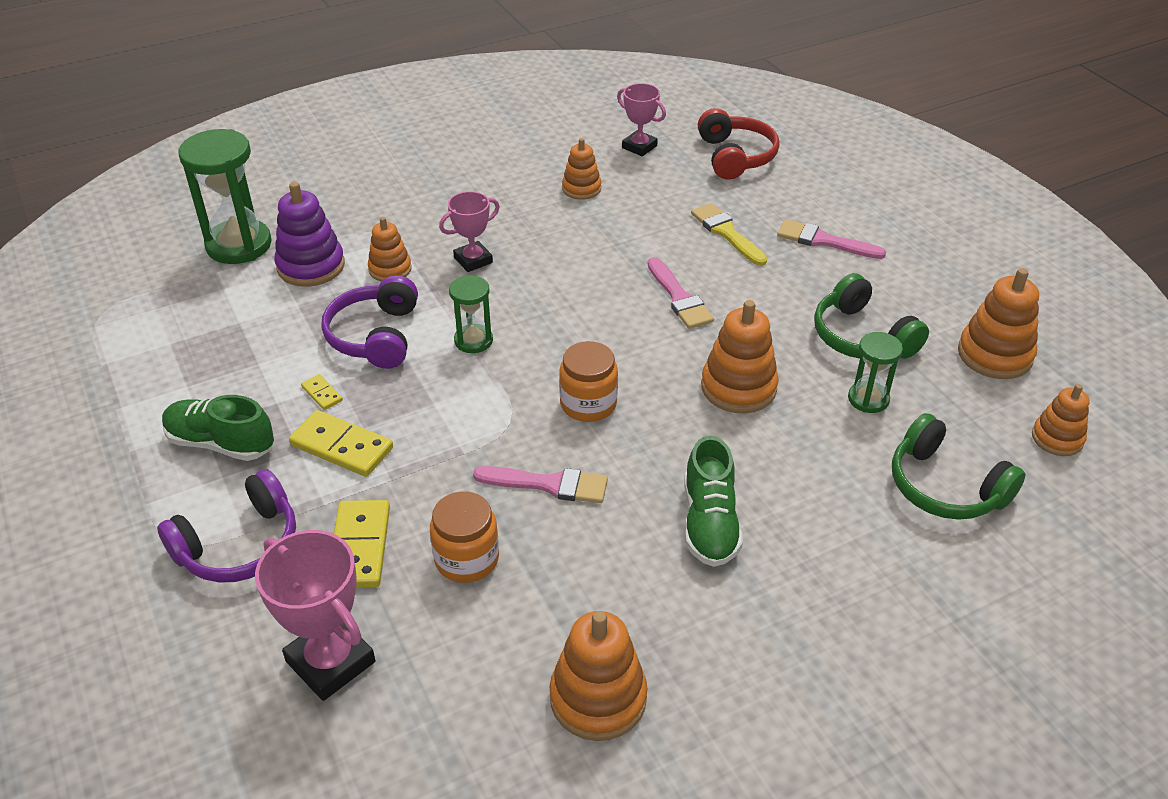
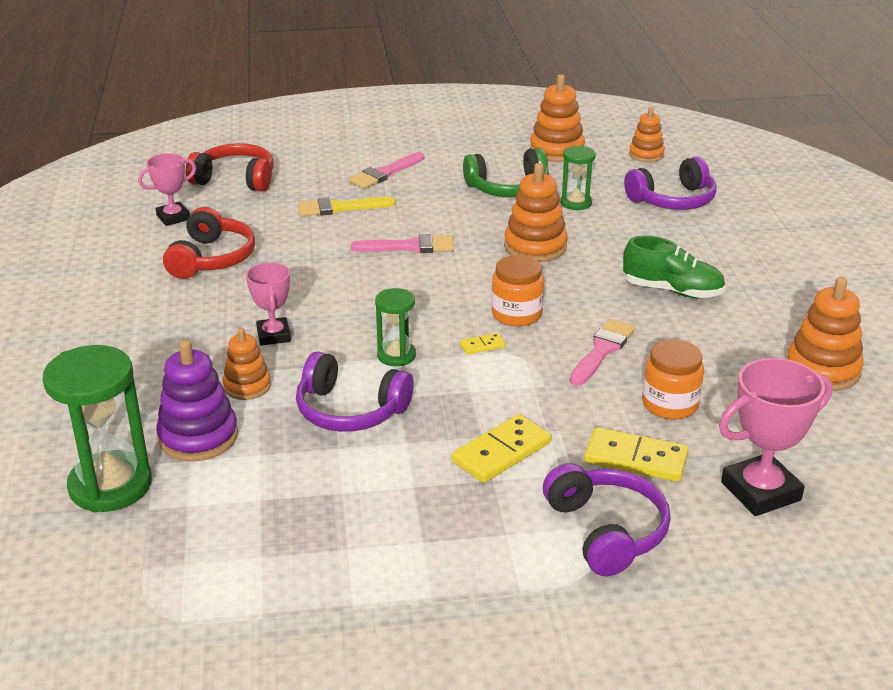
camera: 70 degrees left, 10 degrees down
(221, 443) = (456, 530): green shoe -> none
(322, 394) = (418, 455): yellow domino -> yellow domino (482, 345)
(581, 188) = (211, 258): orange stacking toy -> red headphones
(945, 486) = (673, 200): green headphones -> purple headphones

